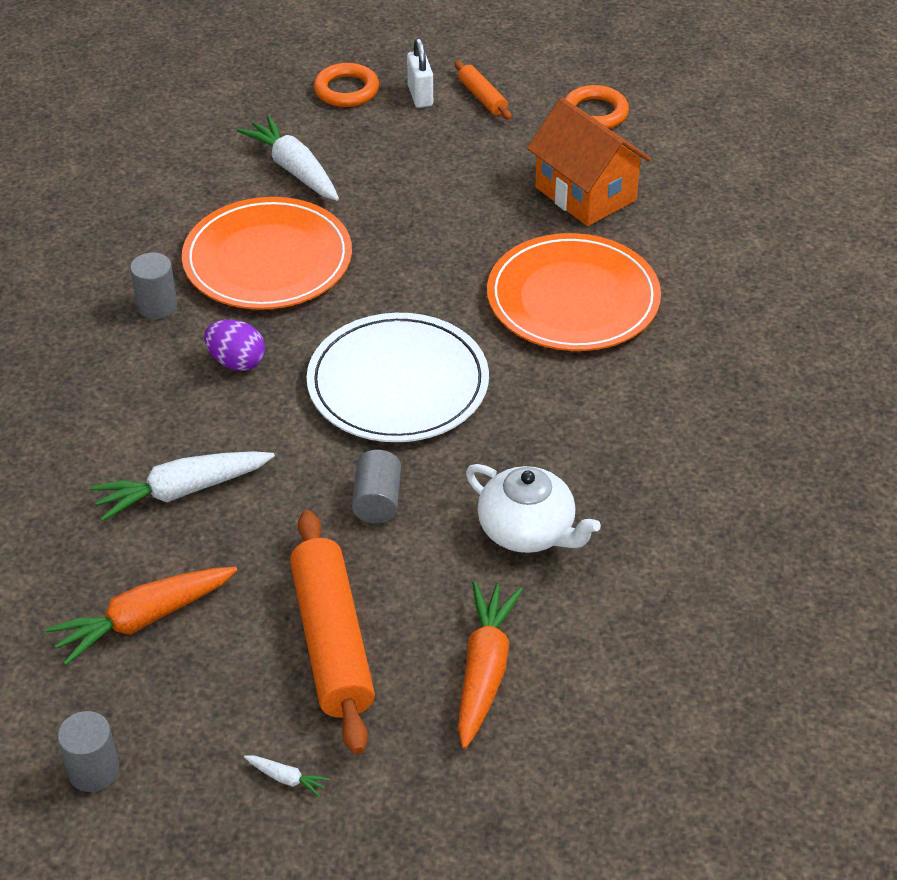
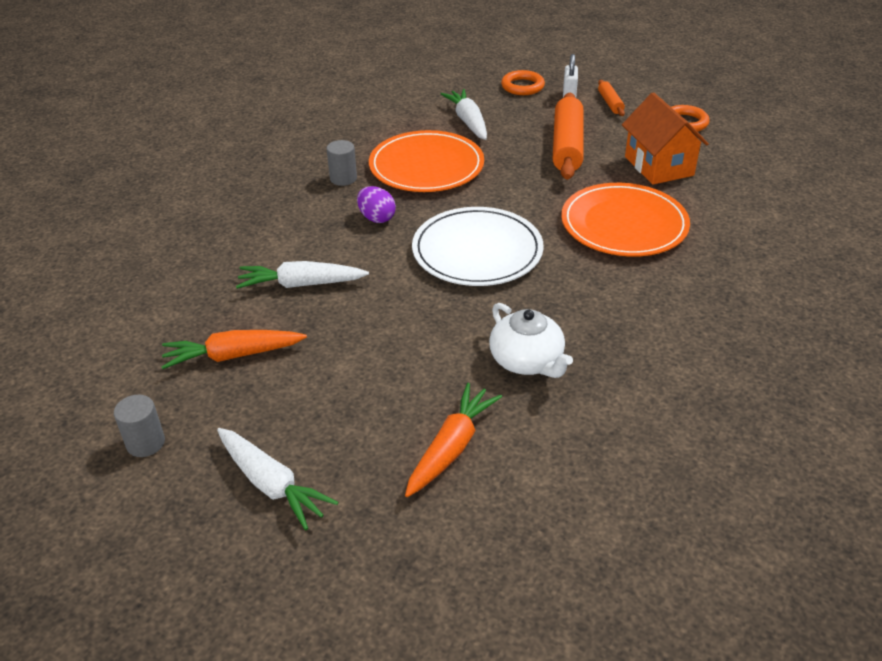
camera: 20 degrees right, 5 degrees down
(286, 778) = (271, 484): white carrot -> white carrot, size x2.32
(332, 641) = (351, 400): orange rolling pin -> orange rolling pin (567, 146)
(377, 501) = (428, 318): grey cylinder -> none

